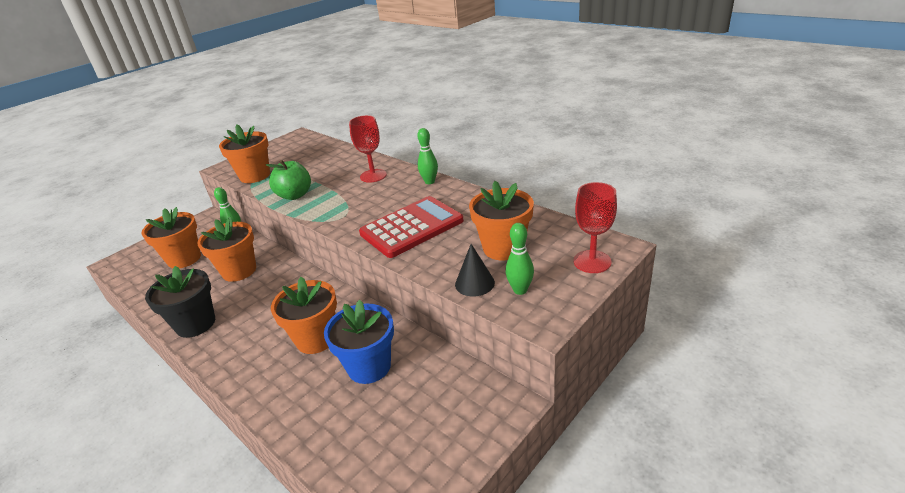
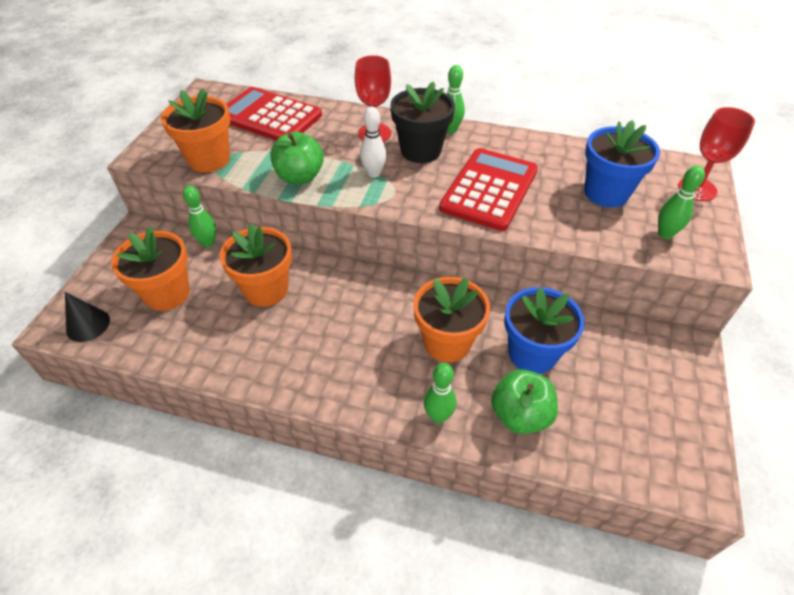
camera: 30 degrees left, 15 degrees up
(196, 324) = (279, 371): black flower pot -> black flower pot (420, 151)
(259, 388) = (438, 416): none -> green bowling pin
(315, 408) = (520, 415): none -> green apple
(318, 155) = (269, 116): none -> red calculator
(343, 201) = (374, 173): none -> white bowling pin
(474, 283) = (617, 237): black cone -> black cone (88, 325)
(503, 248) = (606, 193): orange flower pot -> blue flower pot

